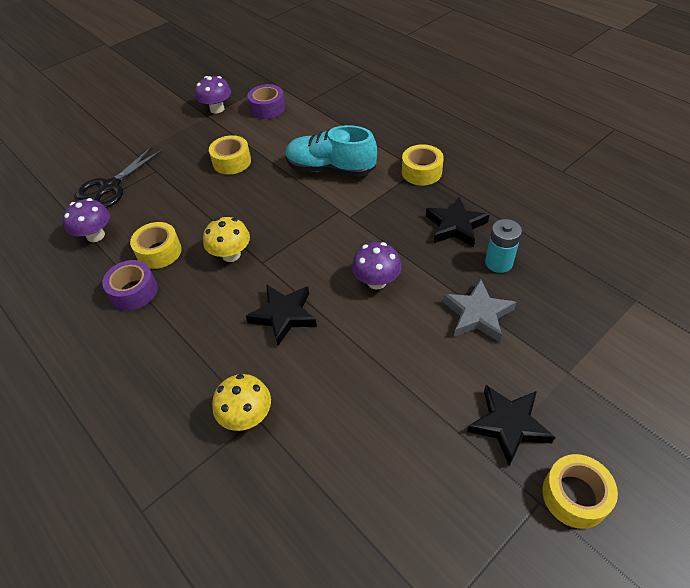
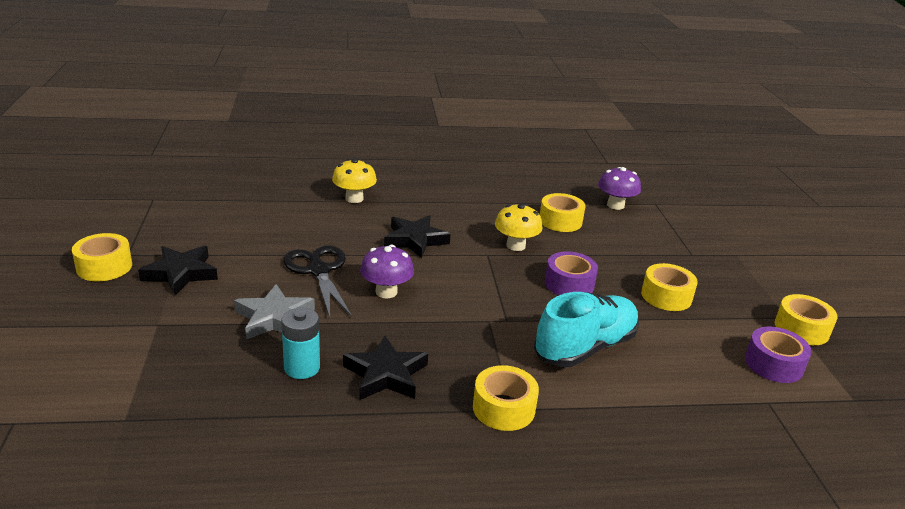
camera: 120 degrees right, 20 degrees down
(110, 187) = (684, 228): black scissors -> black scissors (319, 270)
(134, 291) = (525, 200): purple tape -> purple tape (569, 284)
(217, 109) = (801, 329): purple mushroom -> yellow tape

